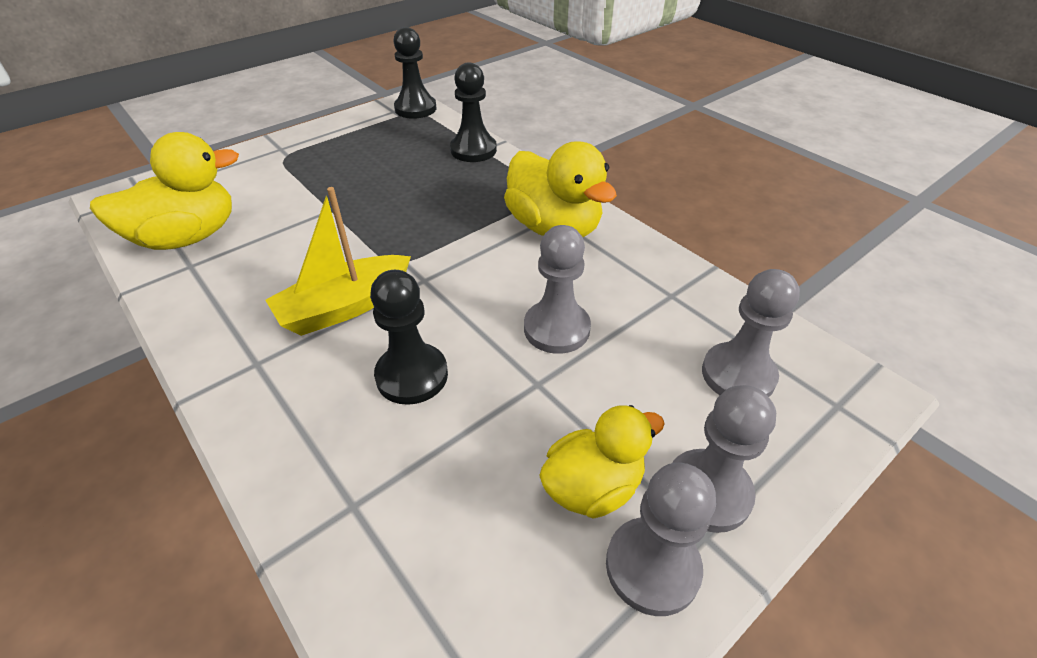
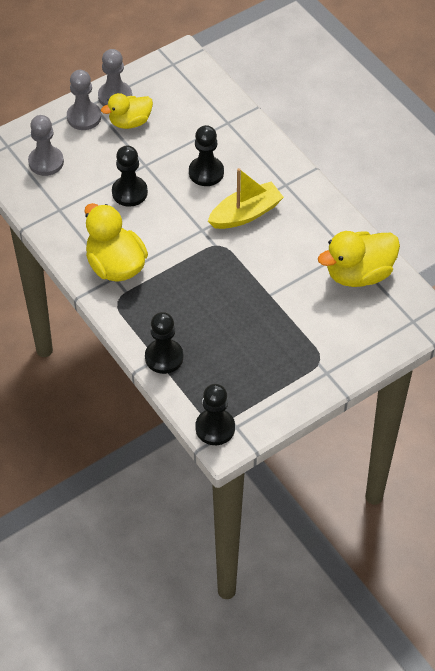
camera: 175 degrees left, 10 degrees up
(556, 329) = (129, 192): grey pawn -> black pawn

